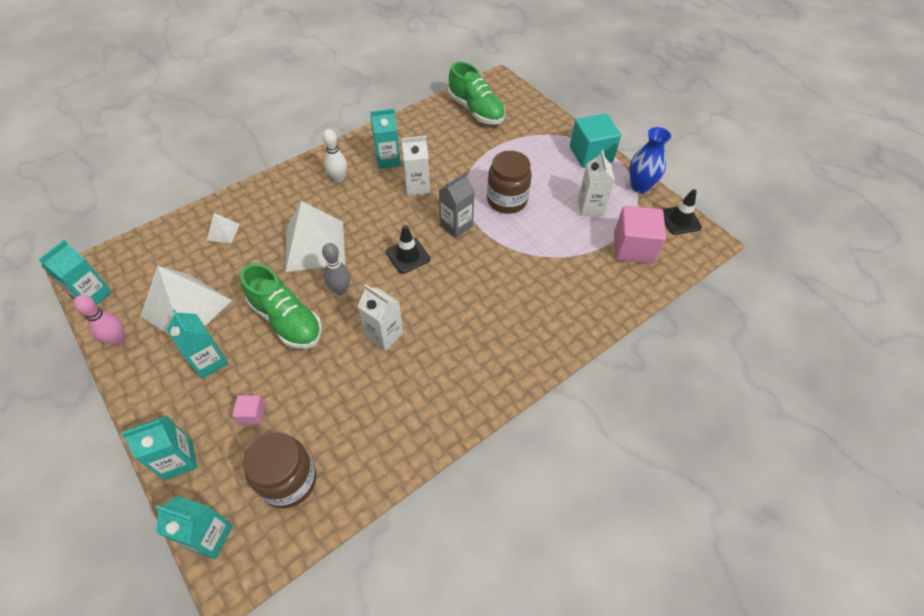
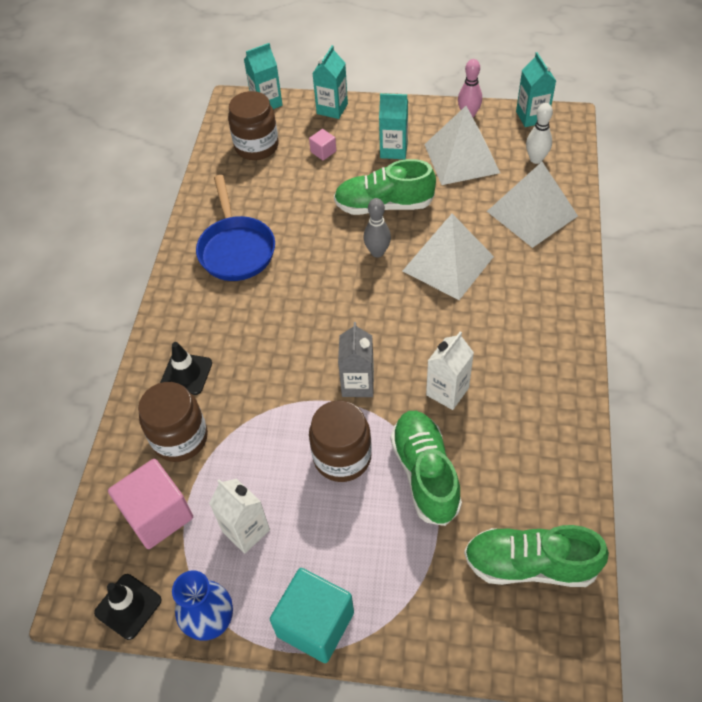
camera: 140 degrees right, 0 degrees up
(223, 232) = (532, 213): white pyramid -> white pyramid, size x2.23
(338, 178) = (527, 333): white bowling pin -> white bowling pin (536, 159)
(384, 335) = (301, 252): white carton -> none
(388, 160) = (517, 395): turquoise carton -> none
(407, 255) = (363, 320): black traffic cone -> black traffic cone (186, 374)
(424, 381) = (236, 249): none -> blue pan
(475, 165) = (425, 473): none -> green shoe
(588, 277) = (180, 438): none -> brown jar

